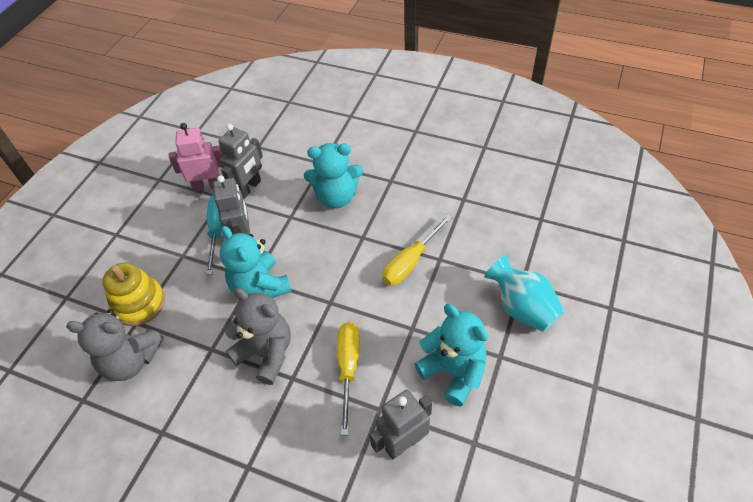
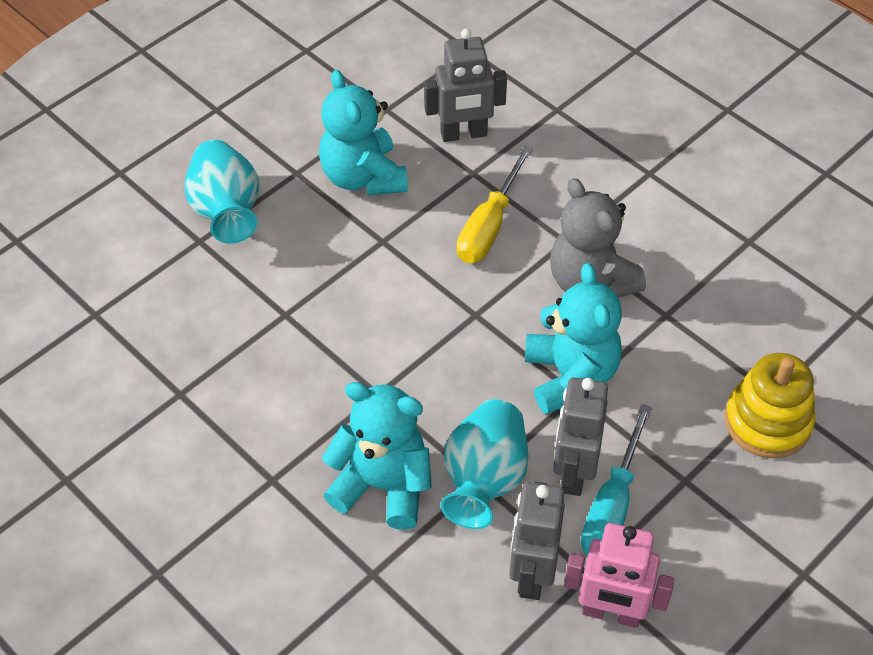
camera: 160 degrees left, 0 degrees up
(131, 361) = (784, 340): grey teddy bear -> none
(249, 188) = (531, 573): grey robot -> grey robot turned 45 degrees counterclockwise
(287, 217) = (484, 480): none -> turquoise vase
(411, 262) = (329, 326): yellow screwdriver -> none

